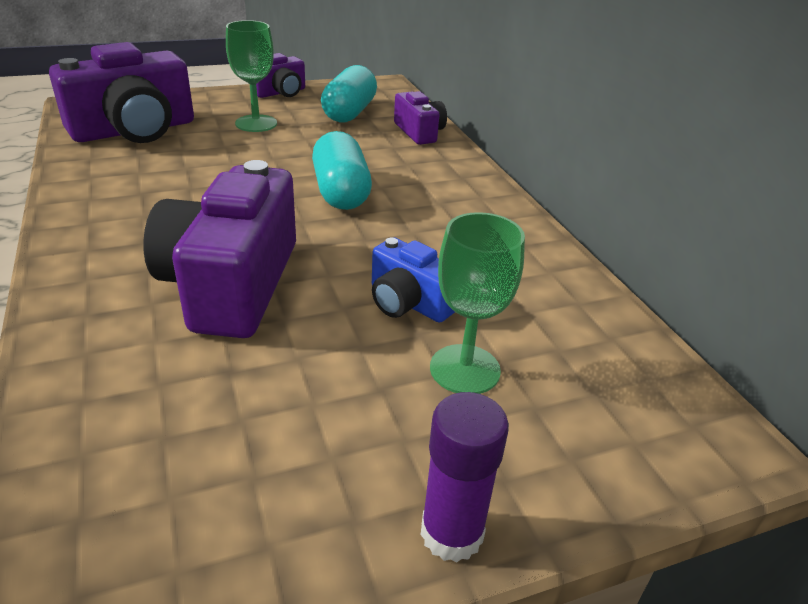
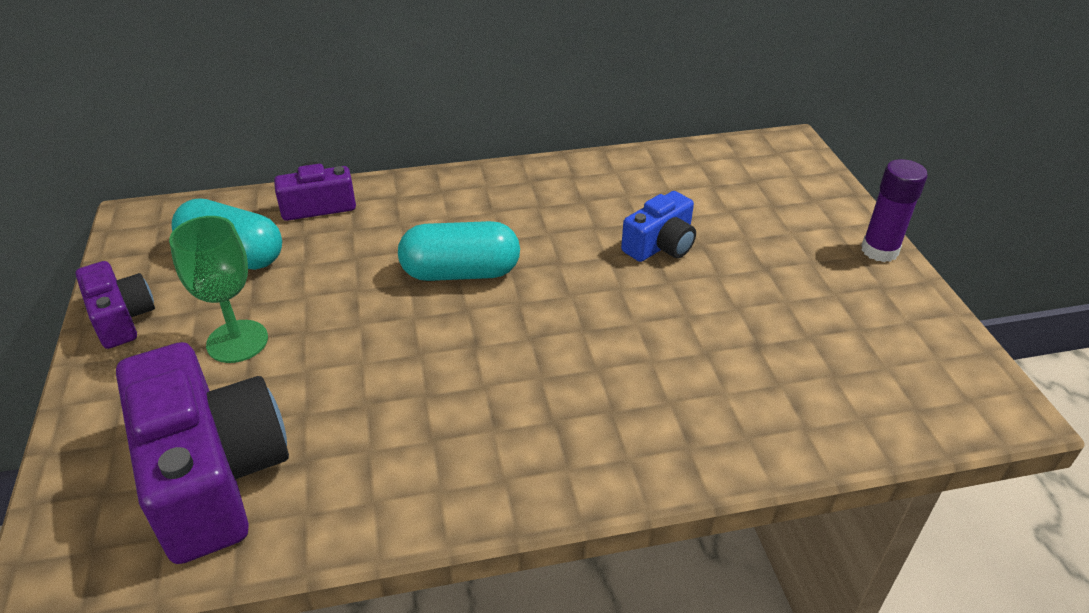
camera: 80 degrees left, 5 degrees up
(231, 284) = (636, 348): purple camera -> none
(465, 369) = (739, 228): green goblet -> none

